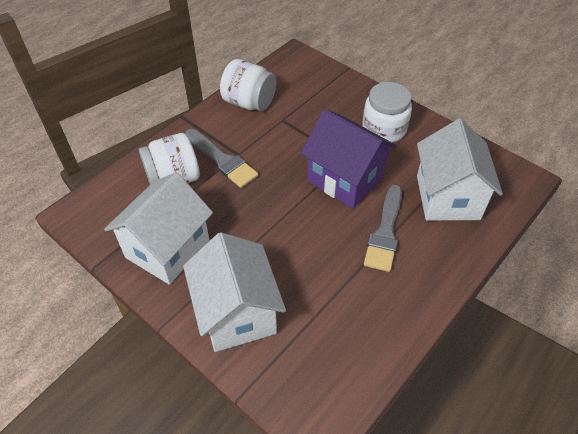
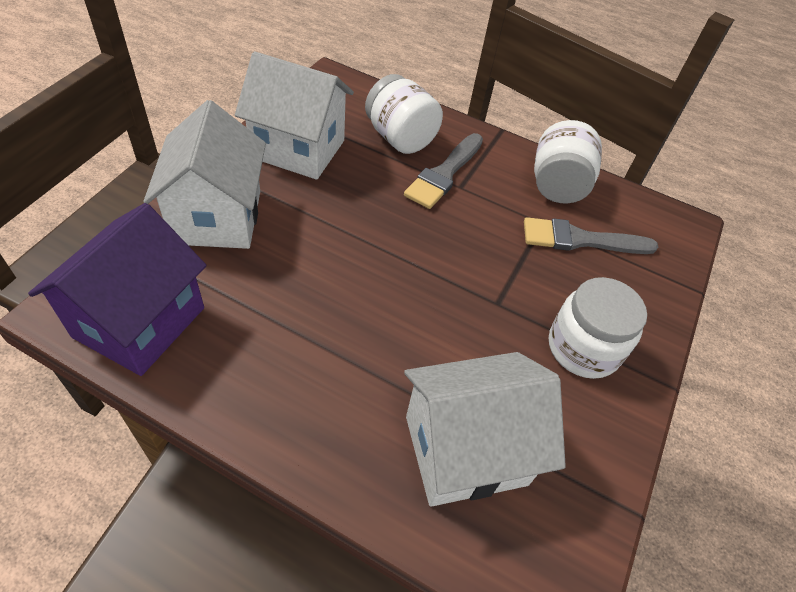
camera: 70 degrees right, 0 degrees up
(237, 313) = (217, 217): white house -> white house turned 60 degrees counterclockwise
(345, 179) = (456, 304): purple house -> purple house (139, 322)
(385, 232) = (369, 361): grey brush -> grey brush (580, 240)

